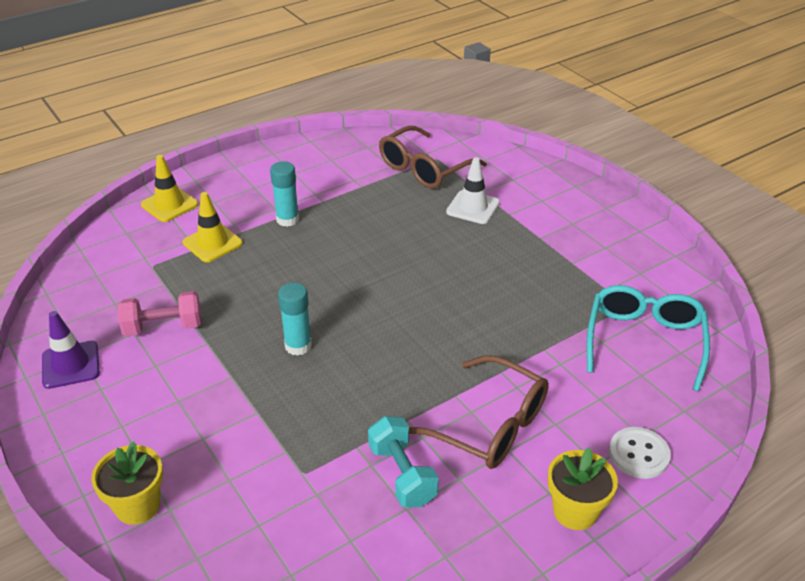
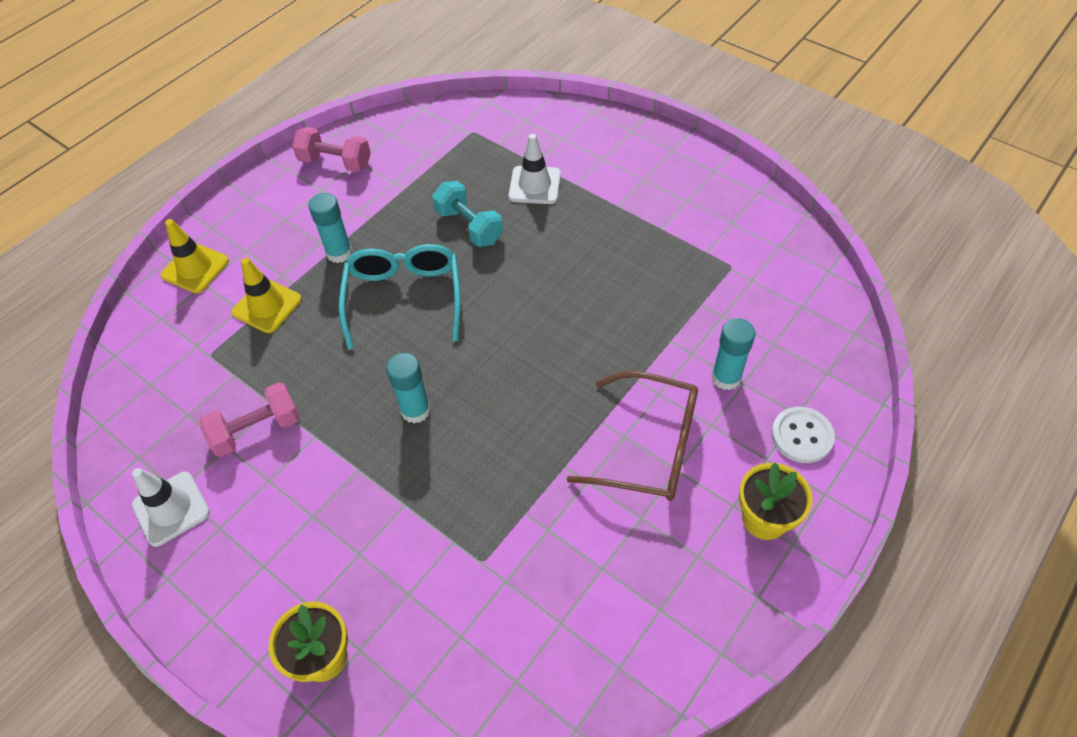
camera: 15 degrees left, 15 degrees up
(71, 365) = (171, 509): purple traffic cone -> white traffic cone
(313, 157) = (335, 162): none -> pink dumbbell
(402, 474) = (583, 531): turquoise dumbbell -> turquoise dumbbell (469, 226)
(425, 168) = (464, 148): brown glasses -> none
(584, 390) = (726, 377): none -> turquoise glue stick
(644, 341) = (763, 304): turquoise glasses -> turquoise glasses (404, 298)

